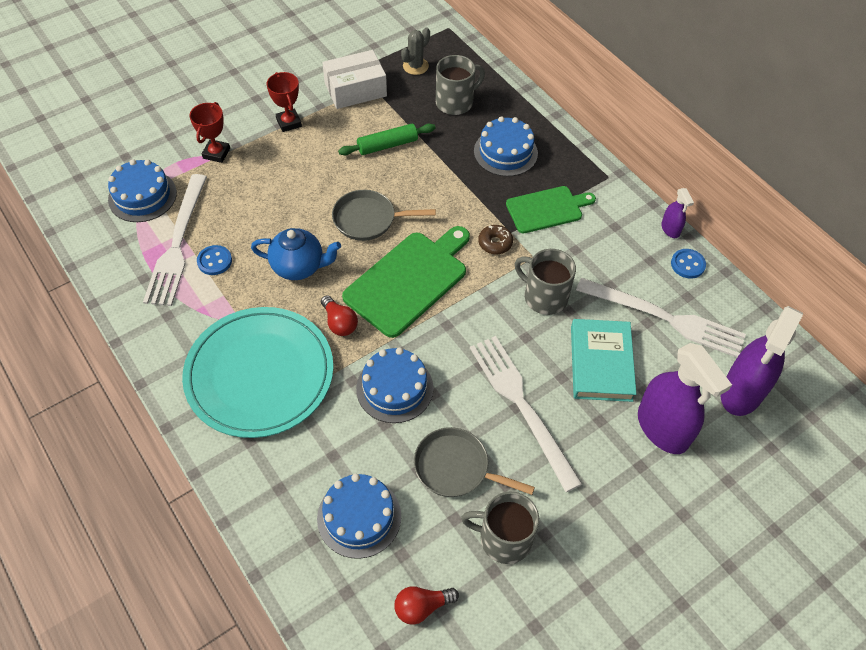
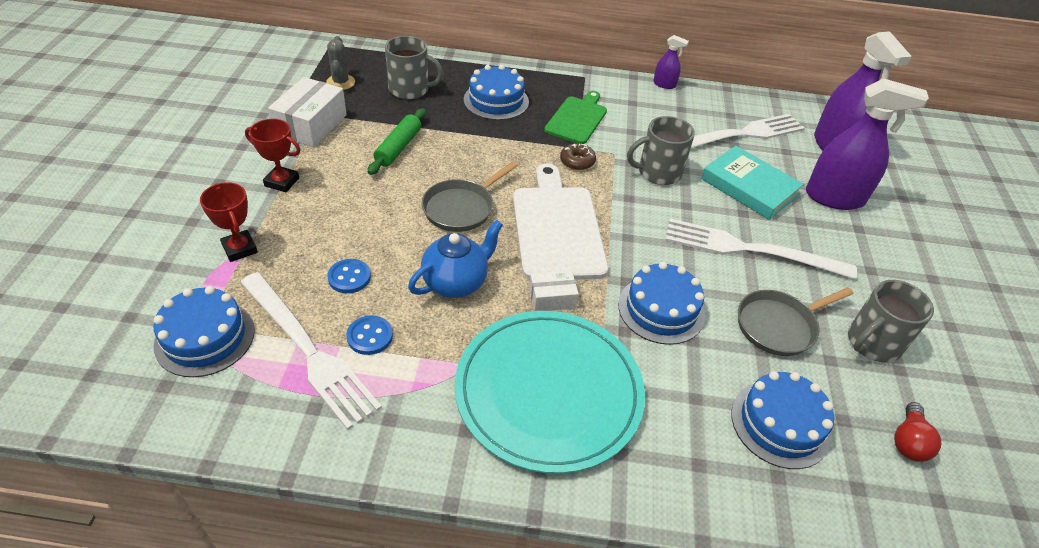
camera: 50 degrees left, 10 degrees down
(339, 323) = (552, 298): red light bulb -> white box
(409, 280) = (557, 228): green cutting board -> white cutting board
(455, 102) = (410, 89): grey mug -> grey mug turned 90 degrees clockwise
(687, 264) = (703, 97): blue button -> blue button (349, 277)

